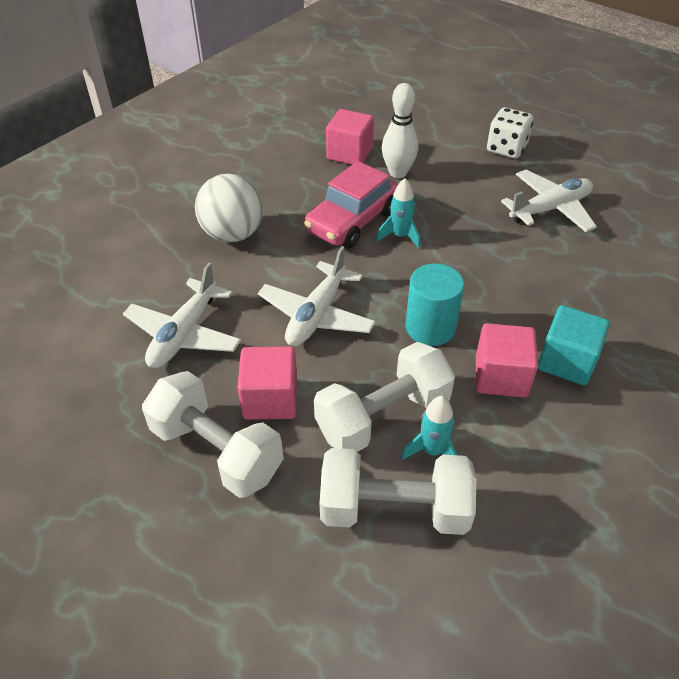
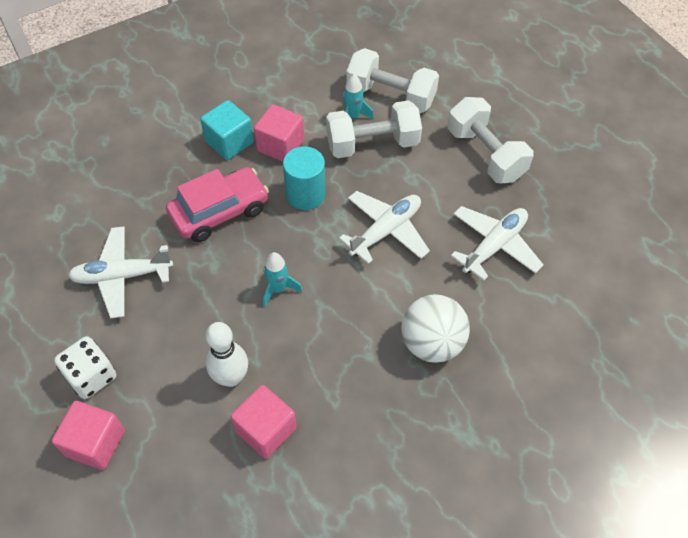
camera: 160 degrees left, 10 degrees up
(270, 399) = (442, 176): pink cube -> pink cube (95, 443)
(351, 221) = (312, 322): pink car -> pink car (220, 212)

